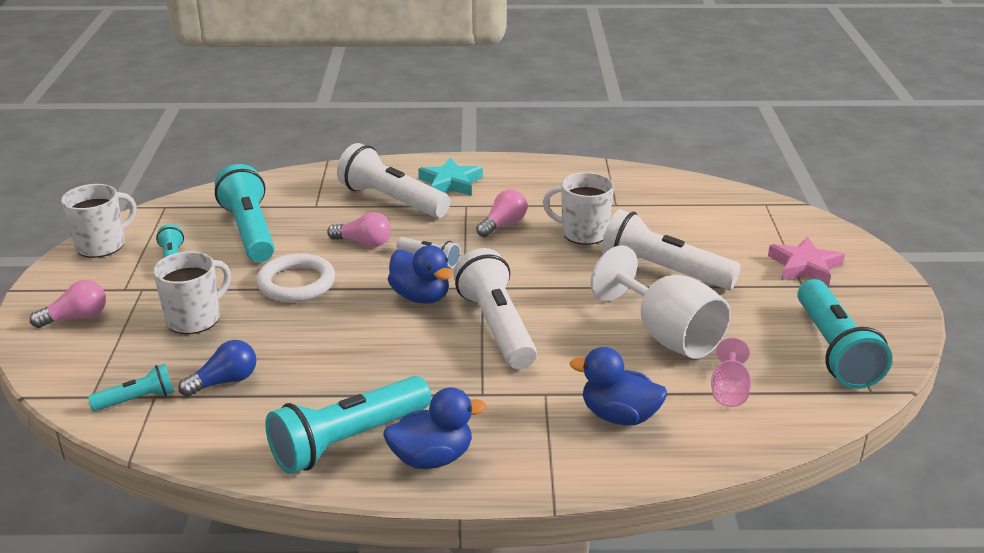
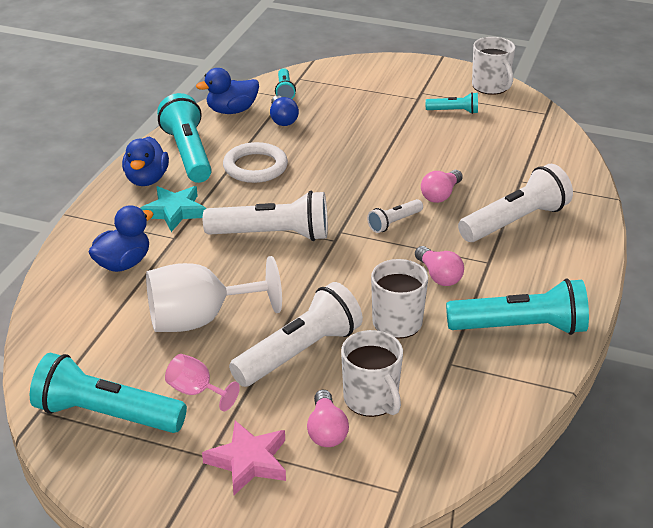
camera: 110 degrees right, 5 degrees up
(76, 318) = (392, 76): pink light bulb -> pink light bulb (326, 431)
(195, 319) = (365, 114): white mug -> white mug (371, 399)
(250, 231) = (486, 146): turquoise flashlight -> turquoise flashlight (521, 328)
(296, 283) = (391, 157): white ring -> white ring (255, 167)
(421, 297) = (338, 208): blue duck -> blue duck (232, 111)
(450, 183) = (541, 262): turquoise star -> turquoise star (174, 211)
(729, 391) = (105, 327): pink goblet -> pink goblet (196, 391)

